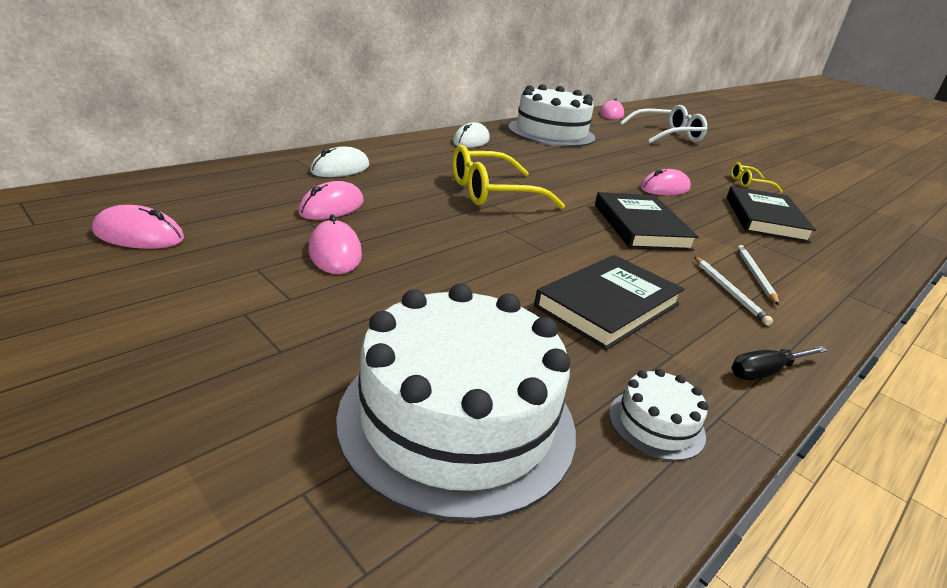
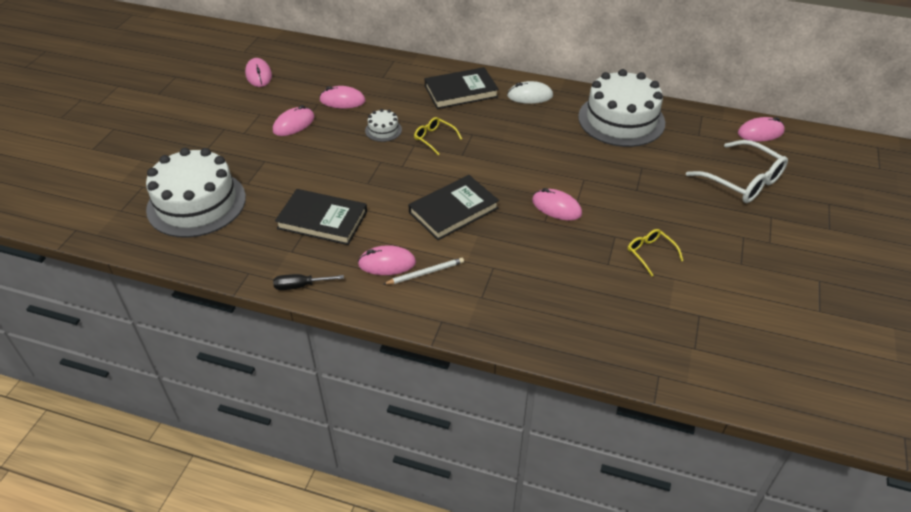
camera: 65 degrees right, 15 degrees up
(340, 169) = (399, 78): white mouse -> none
(492, 192) = (434, 138): yellow glasses -> yellow glasses, size x0.52
(656, 424) = (229, 254): white cake -> white cake (383, 130)
(729, 292) = (387, 263): white pencil -> pink mouse
(764, 218) = (556, 270): black book -> black book (461, 91)
(766, 372) = (301, 286): black screwdriver -> black screwdriver turned 45 degrees counterclockwise

